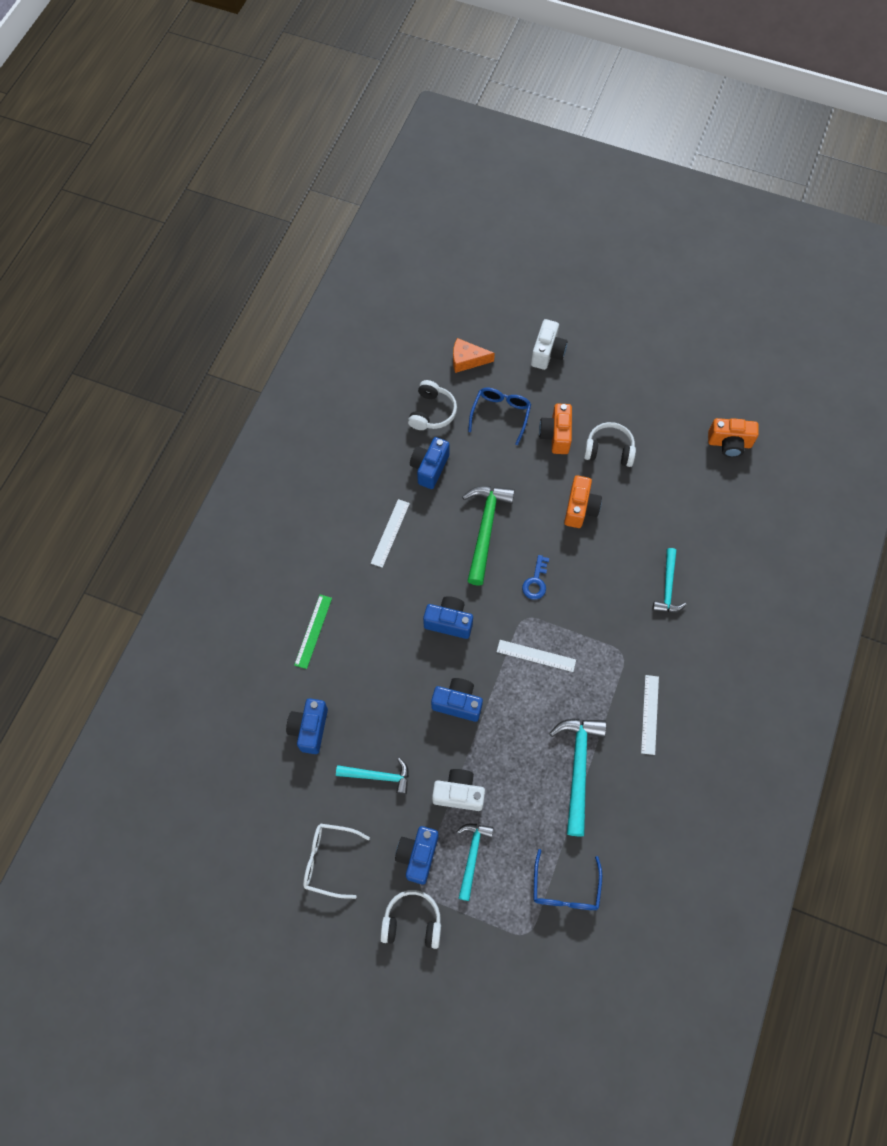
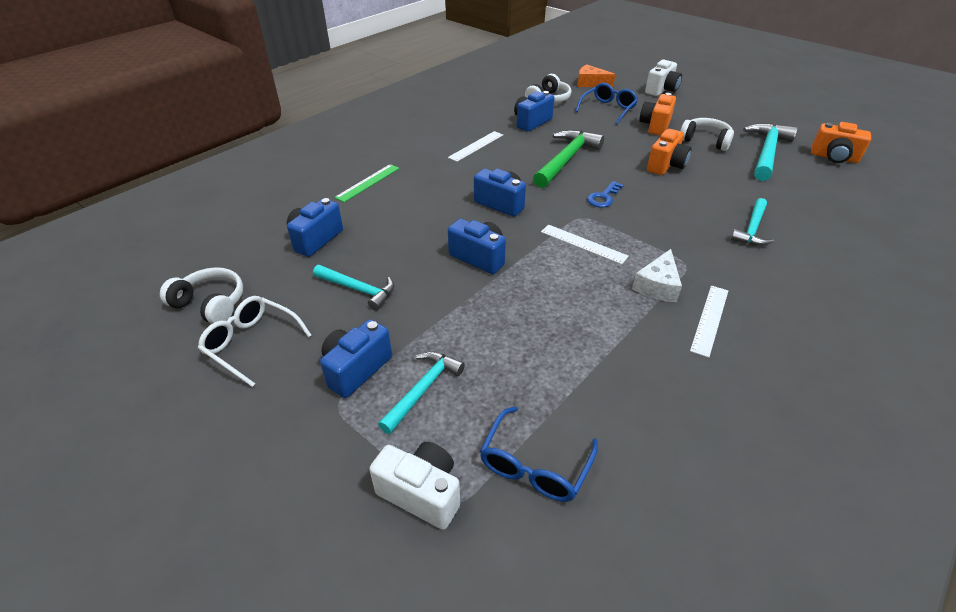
camera: 20 degrees right, 25 degrees down
(412, 922) = (303, 435): white headphones -> white headphones (210, 304)
(458, 793) = (439, 327): white camera -> white camera (421, 493)
(578, 768) = (599, 343): turquoise hammer -> turquoise hammer (766, 152)
(605, 689) = (657, 285): none -> white cheese

